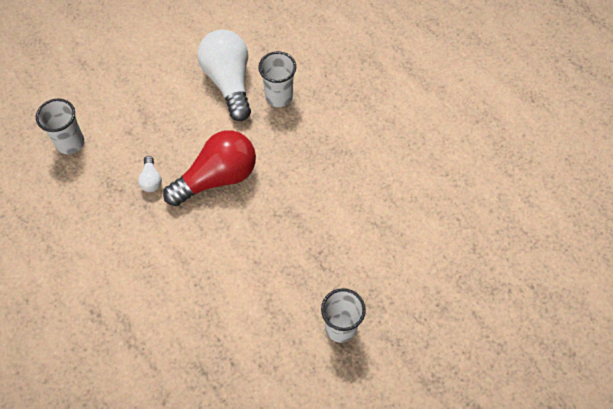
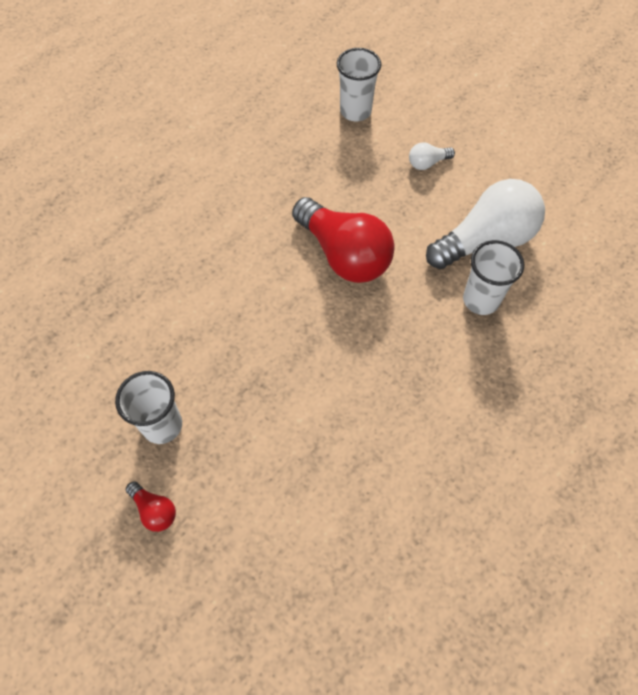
camera: 80 degrees right, 0 degrees up
(151, 180) = (326, 191): white light bulb -> white light bulb (427, 163)
(406, 338) = (154, 510): none -> red light bulb

